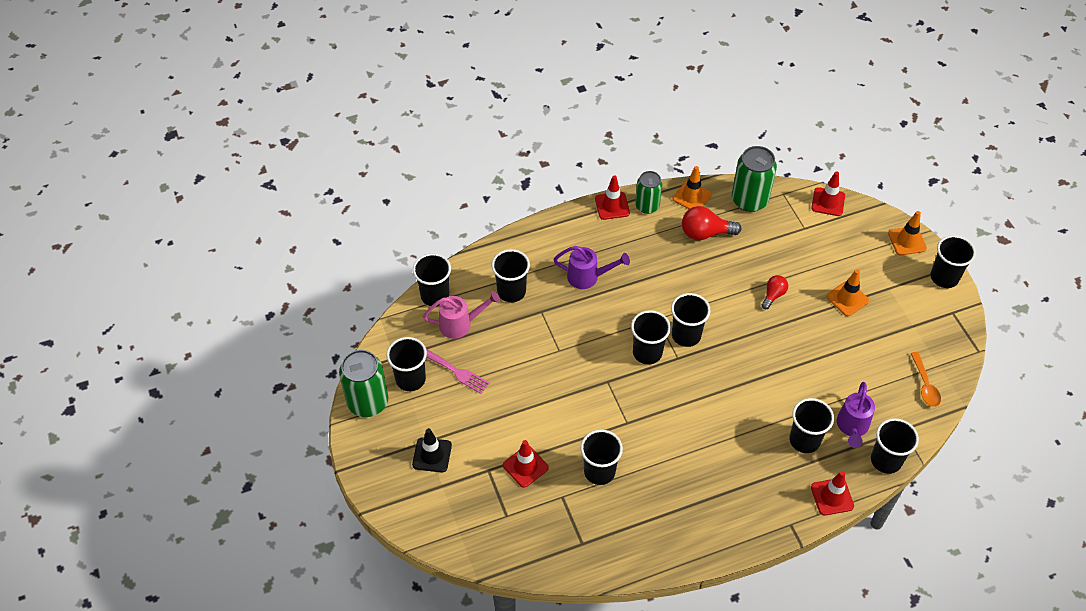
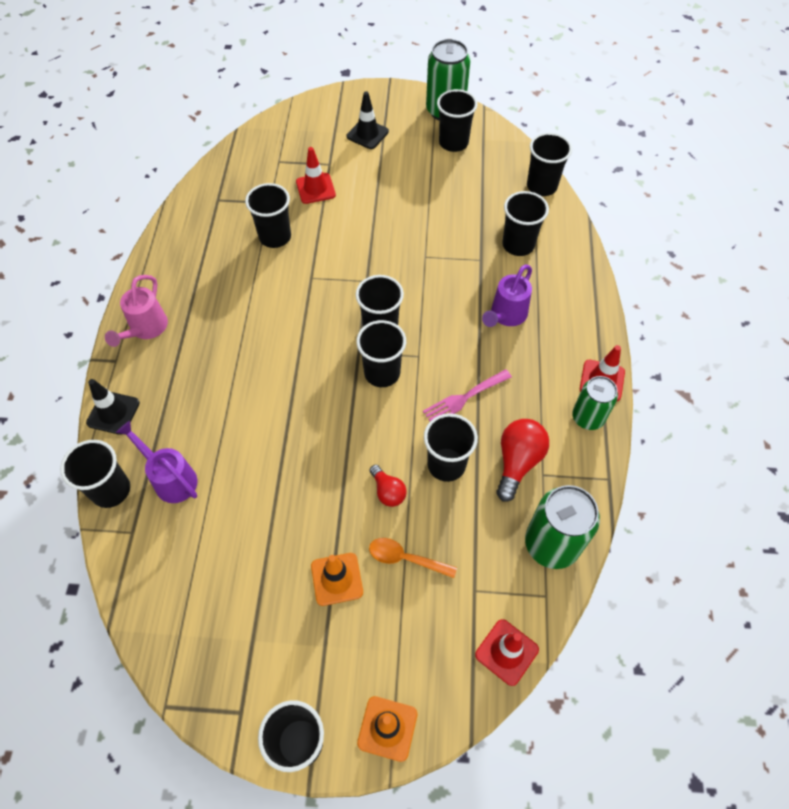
camera: 115 degrees right, 5 degrees up
(456, 371) = (444, 174): pink fork -> pink fork (464, 398)
(460, 324) = (497, 194): pink watering can -> pink watering can (146, 329)
(692, 196) = (584, 475): orange traffic cone -> none
(804, 440) = (189, 421): black cup -> black cup (446, 464)
(832, 497) = (113, 413): red traffic cone -> black traffic cone
(925, 385) = (165, 597): orange spoon -> orange spoon (405, 558)

